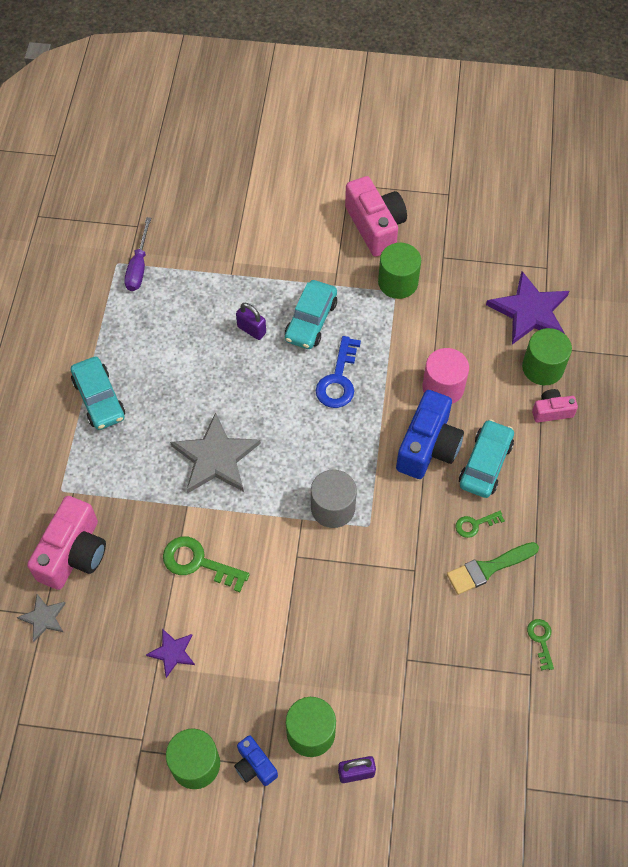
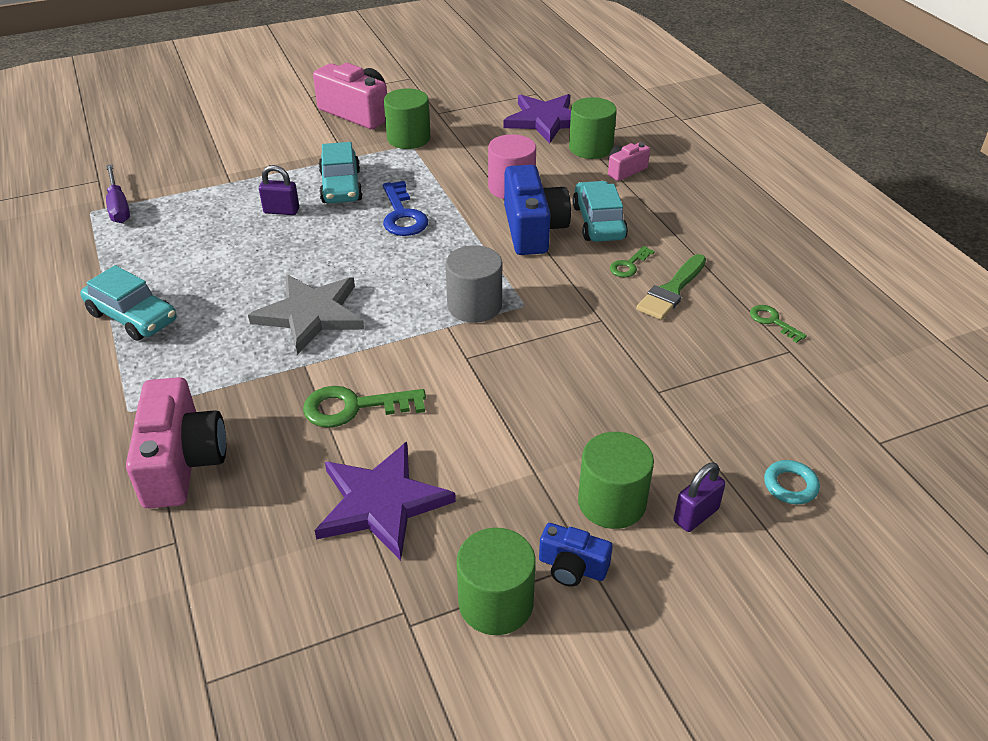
camera: 30 degrees left, 20 degrees down
(43, 618) = (177, 544): grey star -> none
(172, 652) = (381, 503): purple star -> purple star, size x1.95
(435, 786) = (790, 485): none -> turquoise ring

